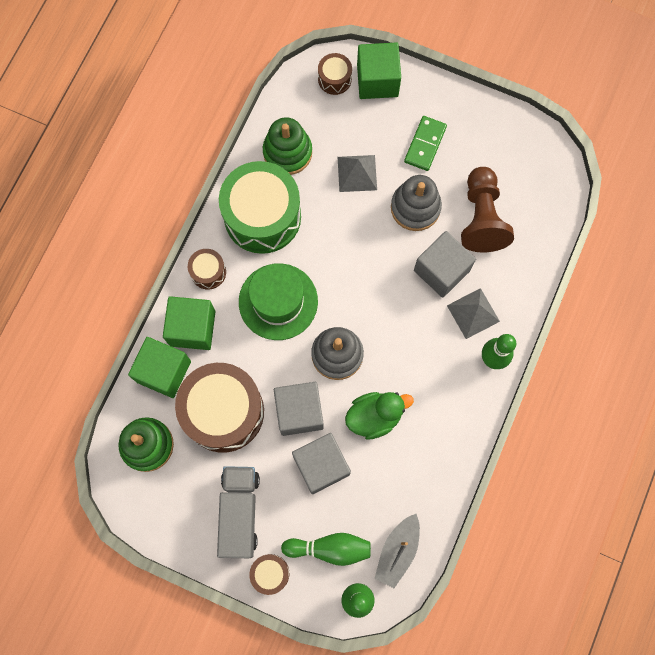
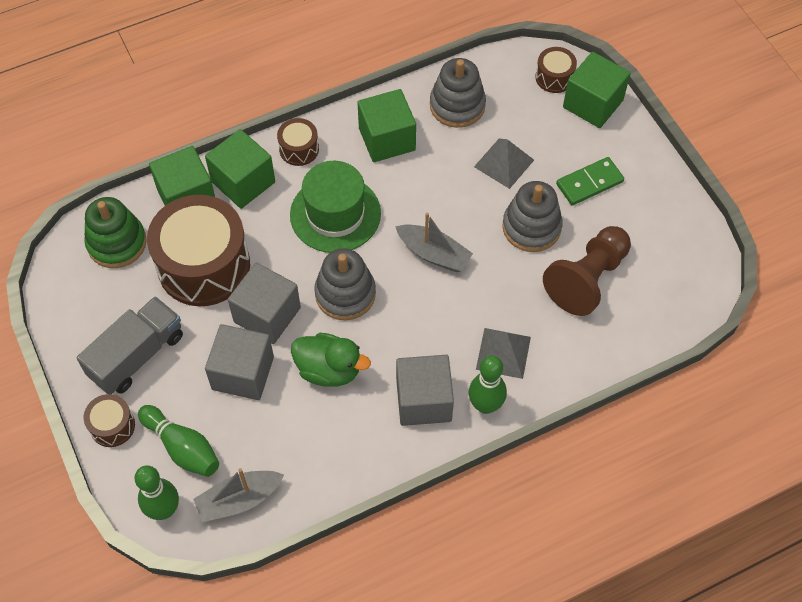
camera: 40 degrees right, 15 degrees down
(262, 216) = (387, 139): green drum -> green cube
(287, 152) = (457, 105): green stacking toy -> grey stacking toy
(369, 278) = (433, 254): none -> grey boat
(441, 270) = (507, 295): grey cube -> grey cube (423, 400)

